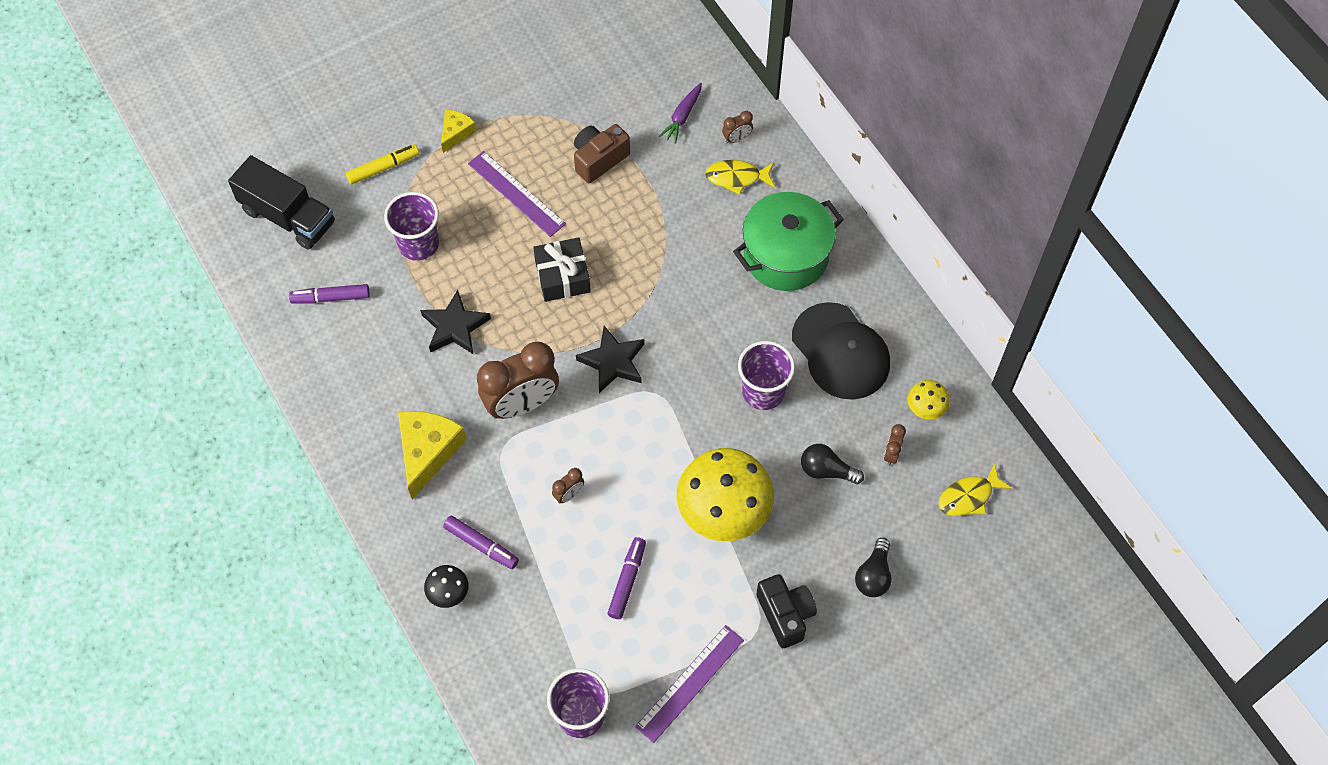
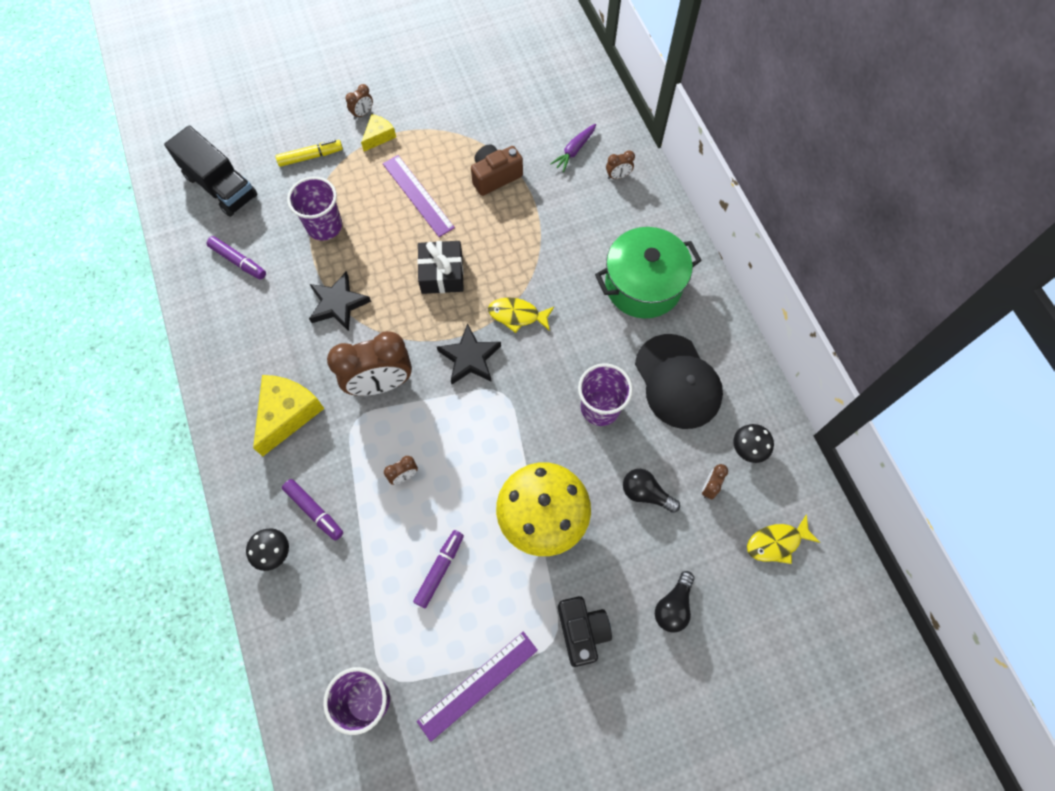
camera: 10 degrees right, 5 degrees up
(331, 298) = (238, 261): purple marker -> purple marker turned 150 degrees counterclockwise
(431, 109) = (362, 113): none -> brown clock
(737, 177) = (612, 210): yellow fish -> yellow fish (517, 315)
(925, 408) = (748, 449): yellow mushroom -> black mushroom

